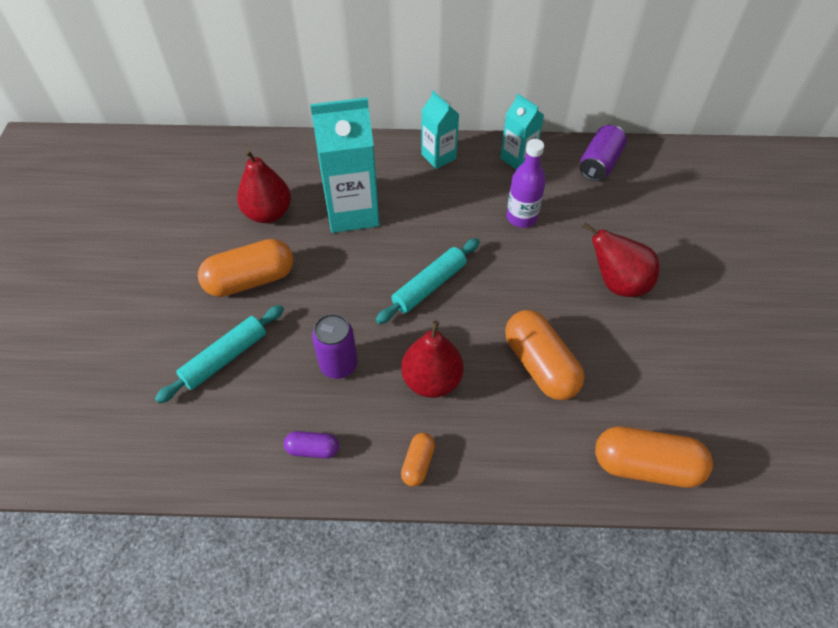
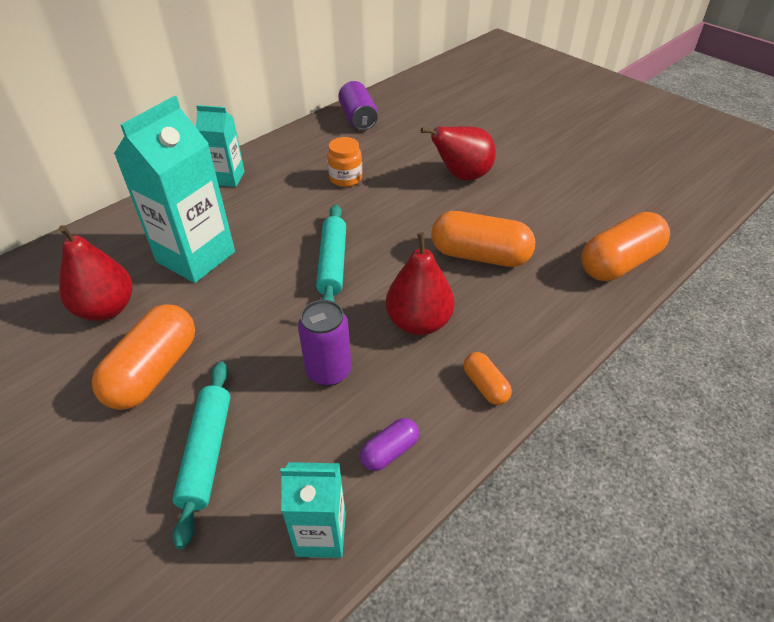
camera: 45 degrees left, 10 degrees down
(517, 159) = (295, 146): turquoise carton -> turquoise carton (321, 534)
(521, 217) = (345, 178): purple bottle -> orange jar

